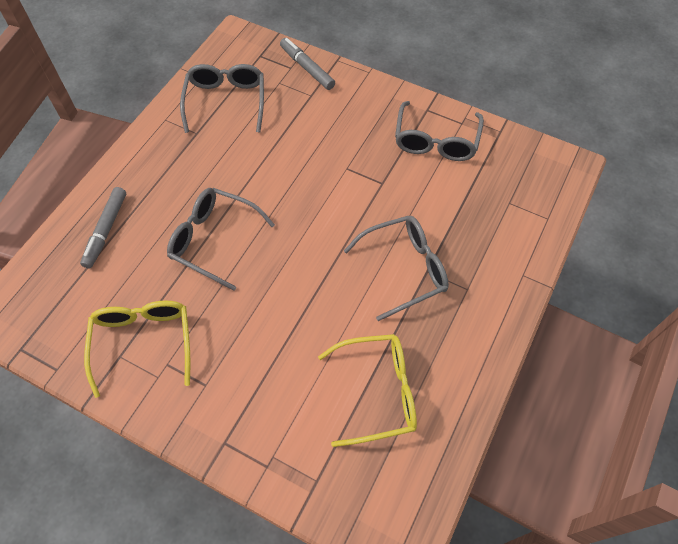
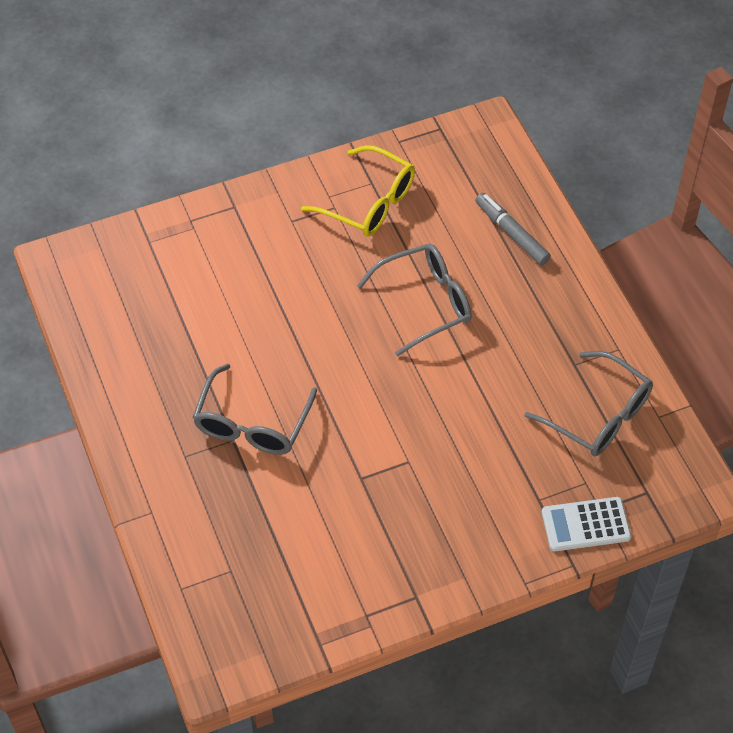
camera: 130 degrees right, 5 degrees down
(307, 68) = (585, 525): grey marker -> white calculator
(378, 392) = (169, 324): yellow glasses -> none
(436, 141) = (366, 568): grey glasses -> none

